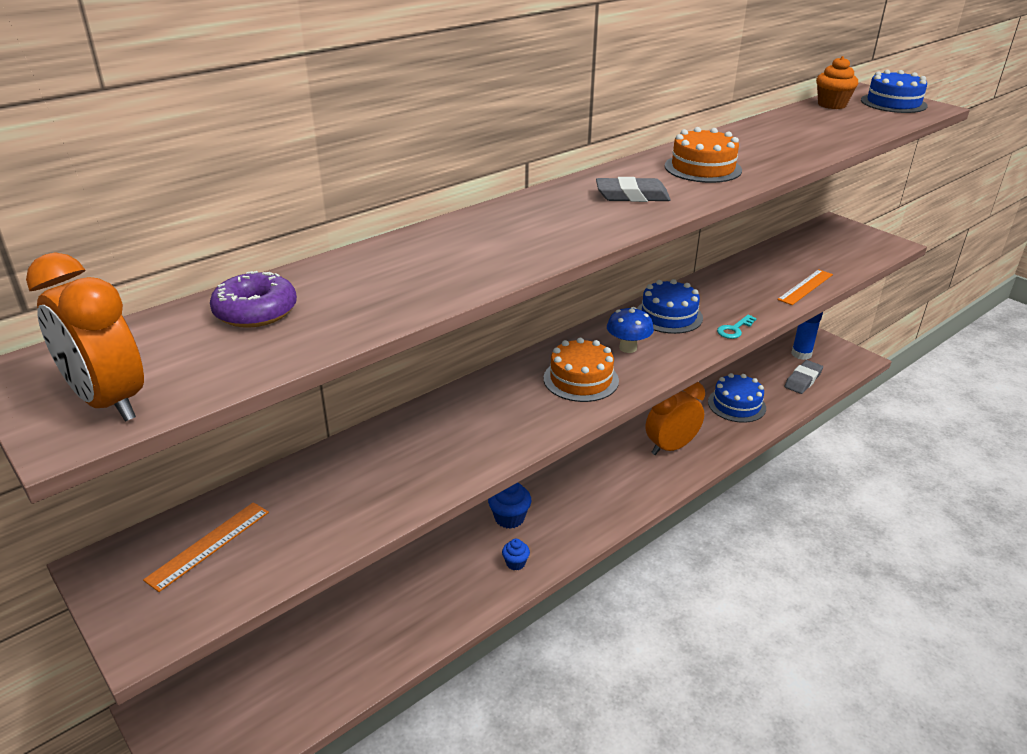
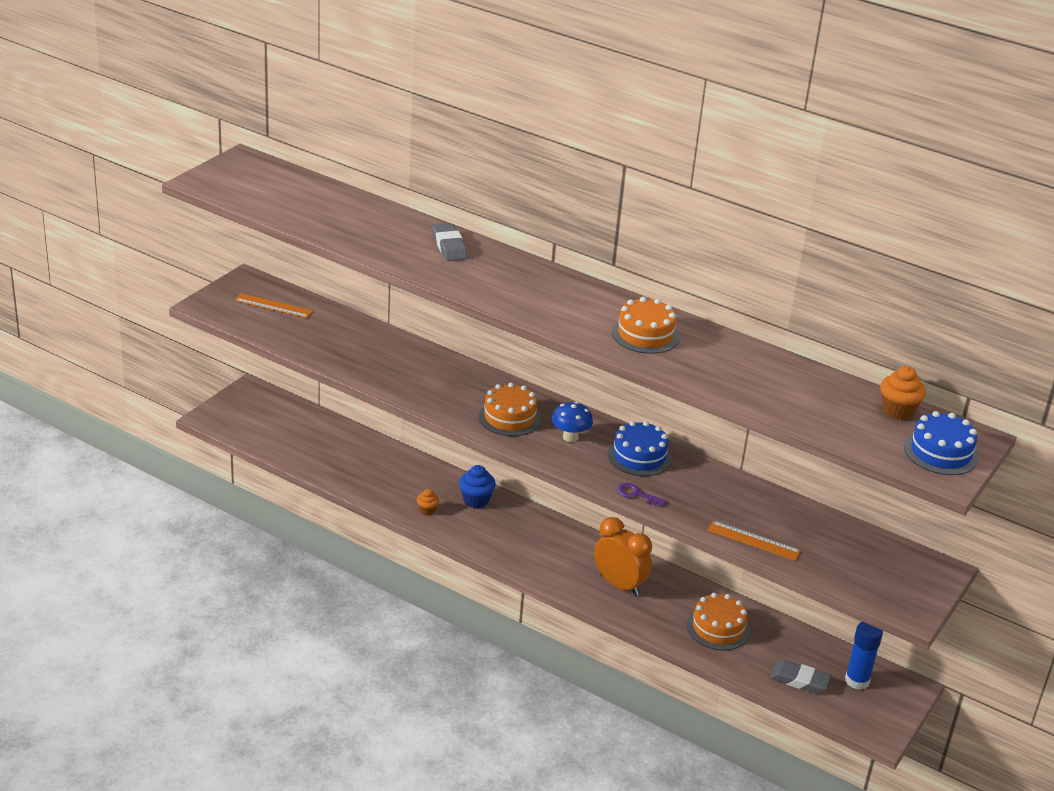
camera: 70 degrees right, 0 degrees up
(109, 402) = (224, 184): orange clock -> none
(256, 311) = (321, 199): purple donut -> none
(515, 563) = (427, 510): blue cupcake -> orange cupcake
(632, 196) = (562, 304): grey eraser -> grey eraser (449, 246)
(734, 329) = (637, 494): turquoise key -> purple key
(736, 405) = (718, 628): blue cake -> orange cake

